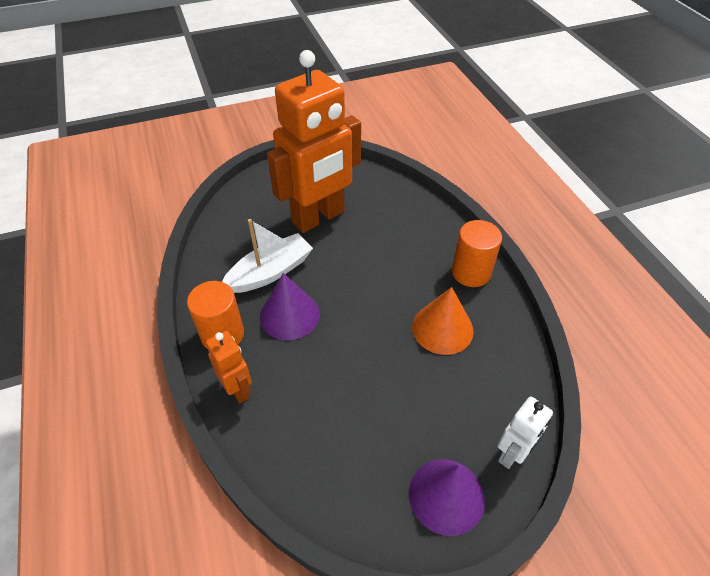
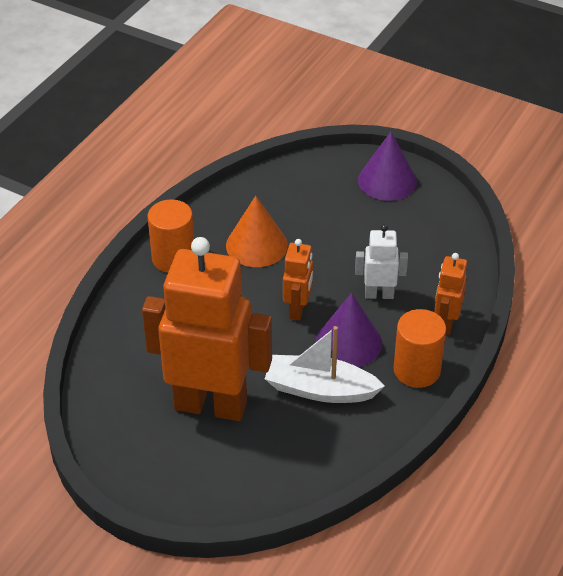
camera: 130 degrees left, 5 degrees down
(350, 308) = (298, 309): none -> orange robot
(512, 454) = (324, 166): white robot -> white robot (379, 294)

